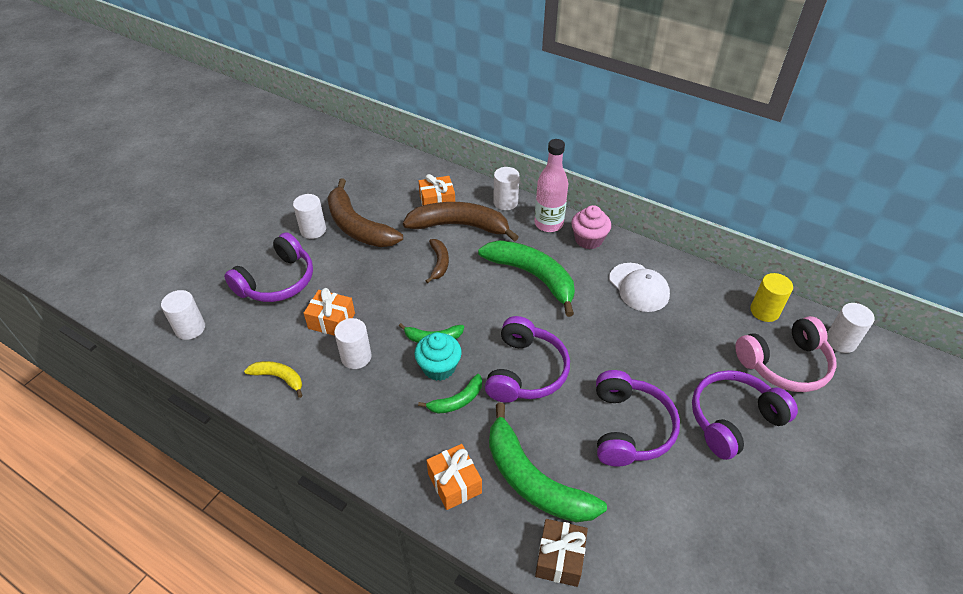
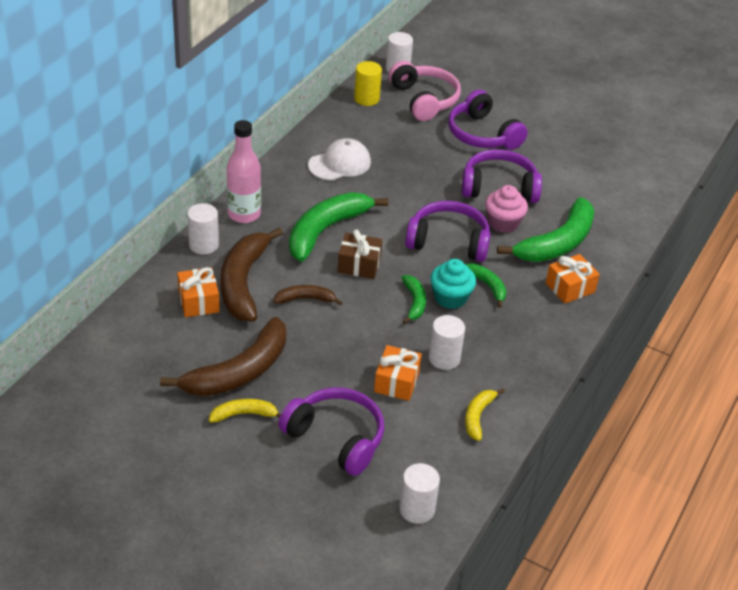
camera: 95 degrees left, 5 degrees down
(313, 230) = (244, 414): white cylinder -> yellow banana
(560, 558) = (618, 233): brown gift -> brown gift (359, 265)
(588, 239) = (271, 188): pink cupcake -> pink cupcake (503, 223)

